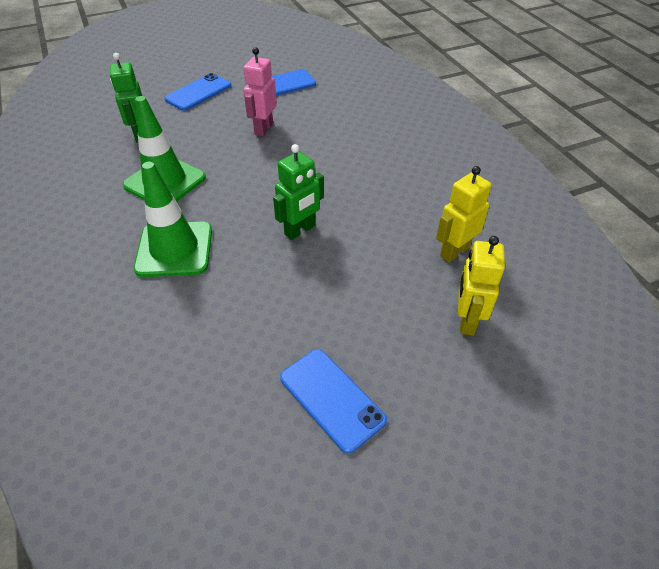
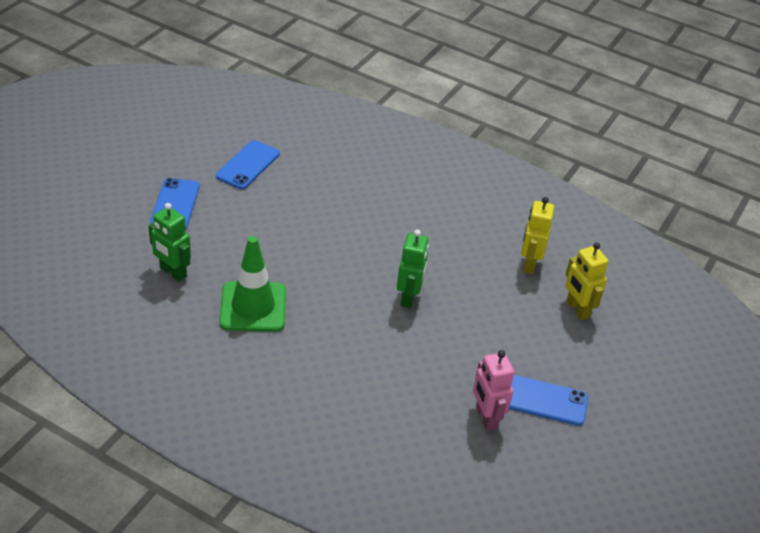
camera: 40 degrees left, 5 degrees down
(174, 249) = (331, 358): green traffic cone -> none
(263, 129) = (281, 219): pink robot -> pink robot (485, 418)

